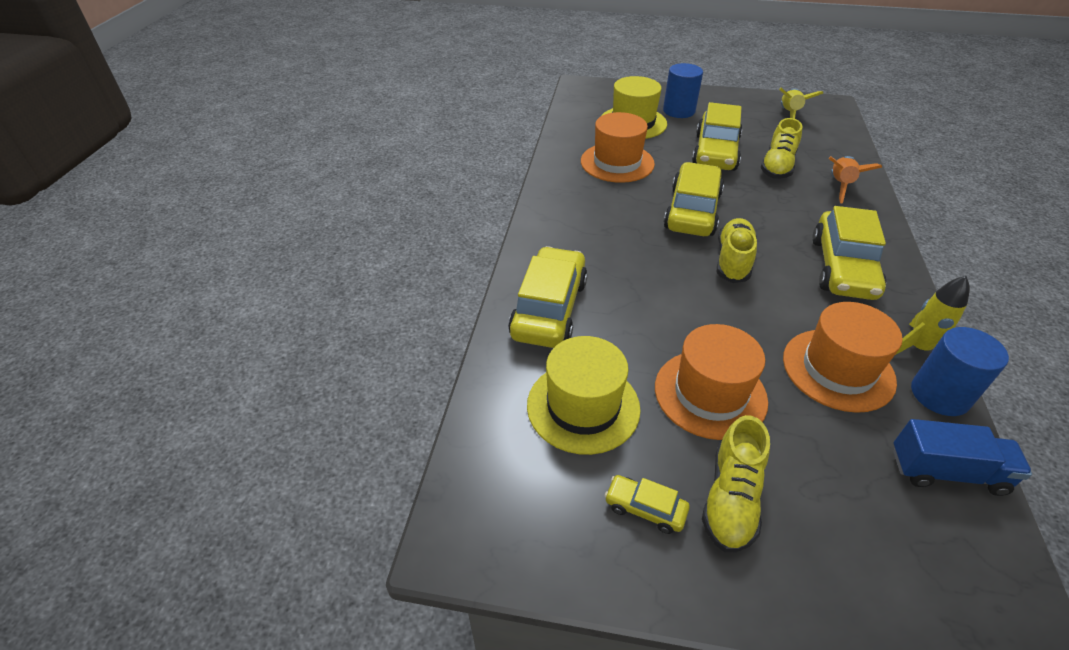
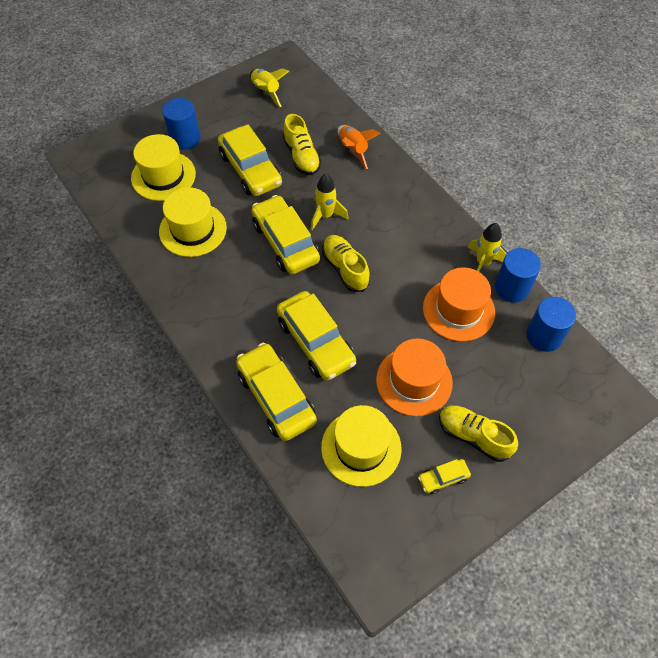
camera: 45 degrees left, 15 degrees up
(617, 162) = (193, 229): orange hat -> yellow hat
(731, 499) = (473, 436): yellow shoe -> yellow shoe turned 150 degrees clockwise
(756, 215) = (326, 216): none -> yellow rocket
(842, 268) = (406, 227): yellow car -> yellow car (316, 342)
(947, 472) = (544, 336): blue truck -> blue cylinder

